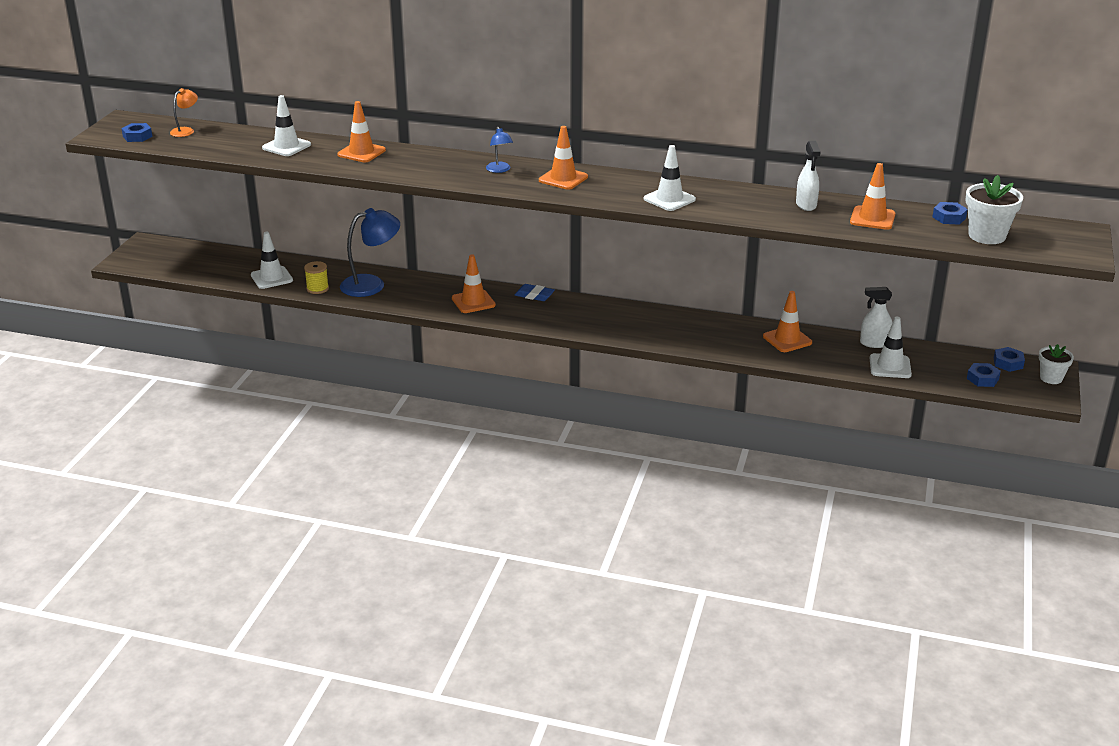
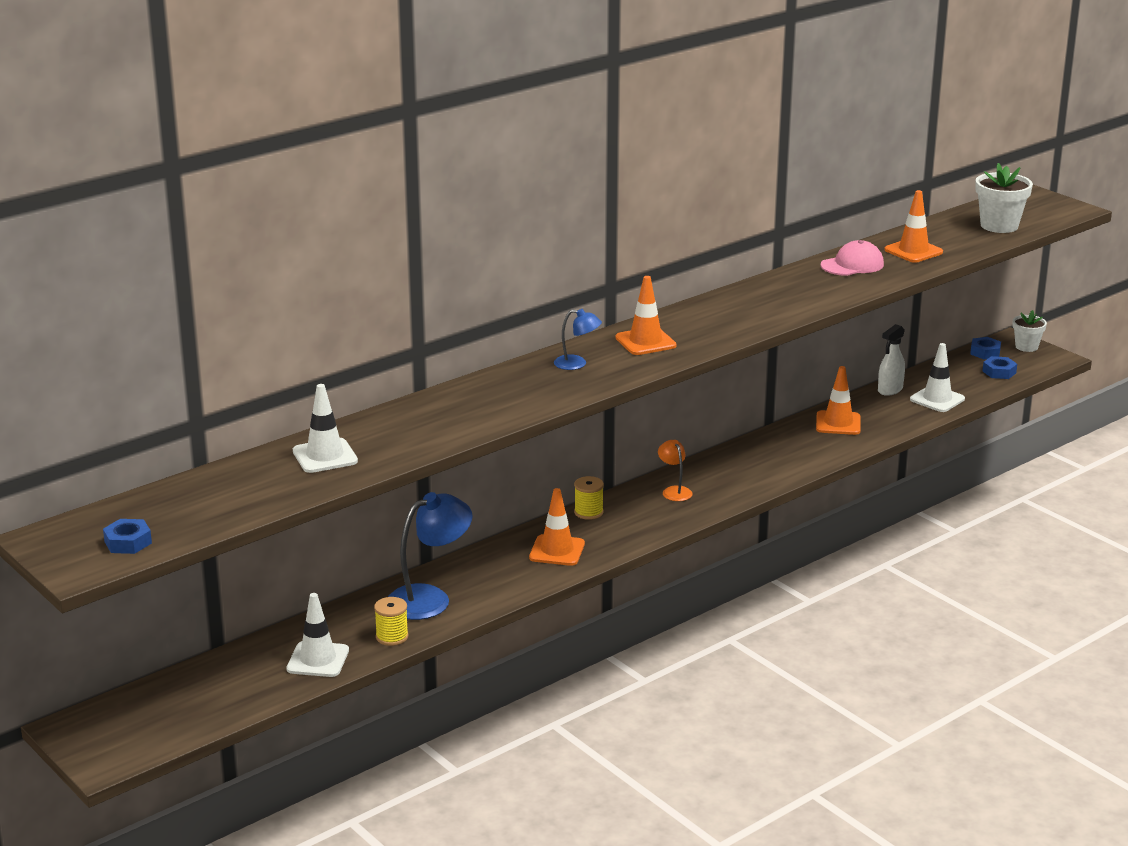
camera: 55 degrees left, 5 degrees down
(186, 130) = (163, 505): orange lamp -> orange lamp (674, 491)
(361, 152) = (414, 419): orange traffic cone -> none
(371, 284) = (429, 598): blue lamp -> blue lamp turned 45 degrees clockwise
(534, 295) = (588, 512): blue eraser -> yellow spool
(669, 199) = (763, 312): white traffic cone -> none
(806, 205) = (852, 265): white spray bottle -> pink cap
(949, 217) = (947, 225): blue nut -> none

